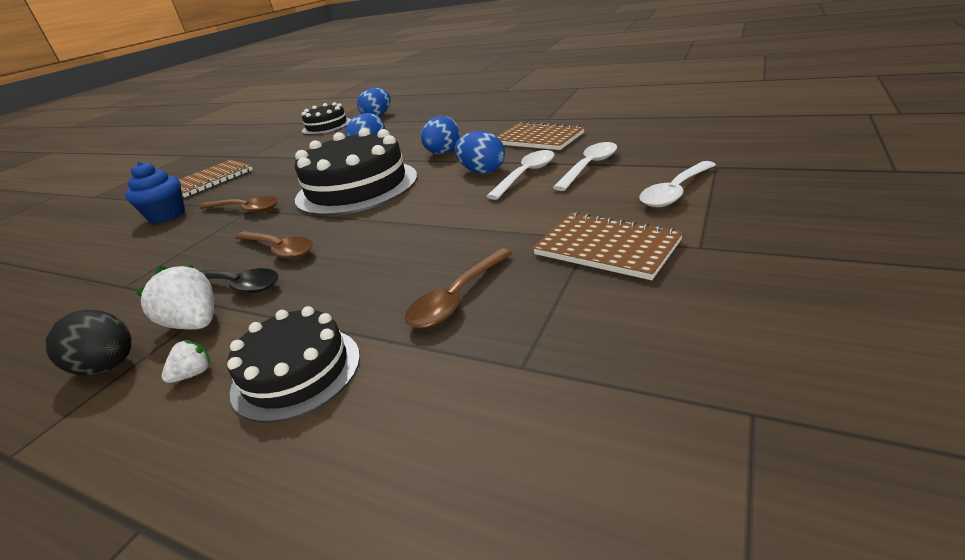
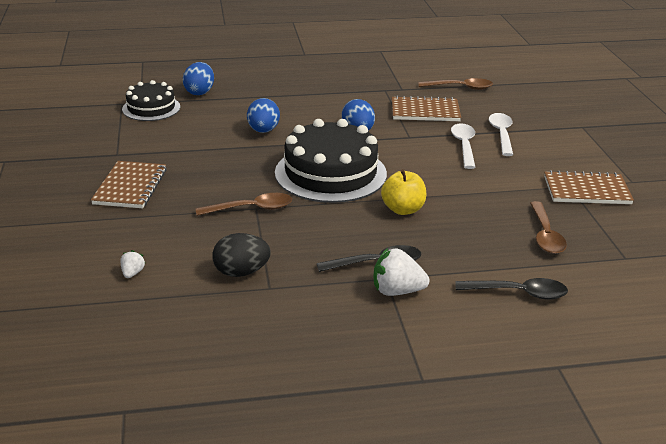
camera: 40 degrees left, 0 degrees up
(108, 367) = (386, 328): black egg -> black egg (241, 272)
(167, 216) = (165, 228): blue cupcake -> none
(193, 374) = (456, 313): white strawberry -> white strawberry (132, 273)
(279, 249) = (360, 233): brown spoon -> brown spoon (460, 88)
(296, 372) = (518, 293): black cake -> black spoon
(356, 232) = (403, 209): none -> yellow apple
(482, 171) = (423, 146): blue egg -> none
(675, 192) = (580, 148): white spoon -> none

